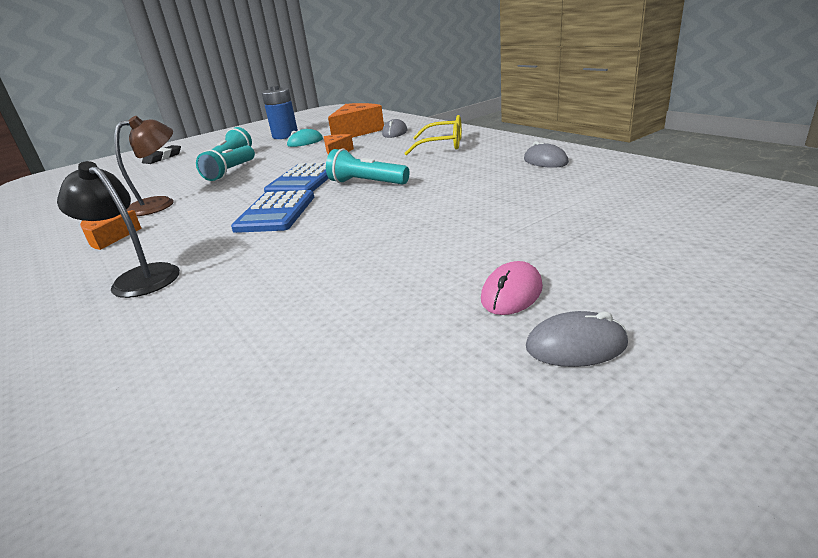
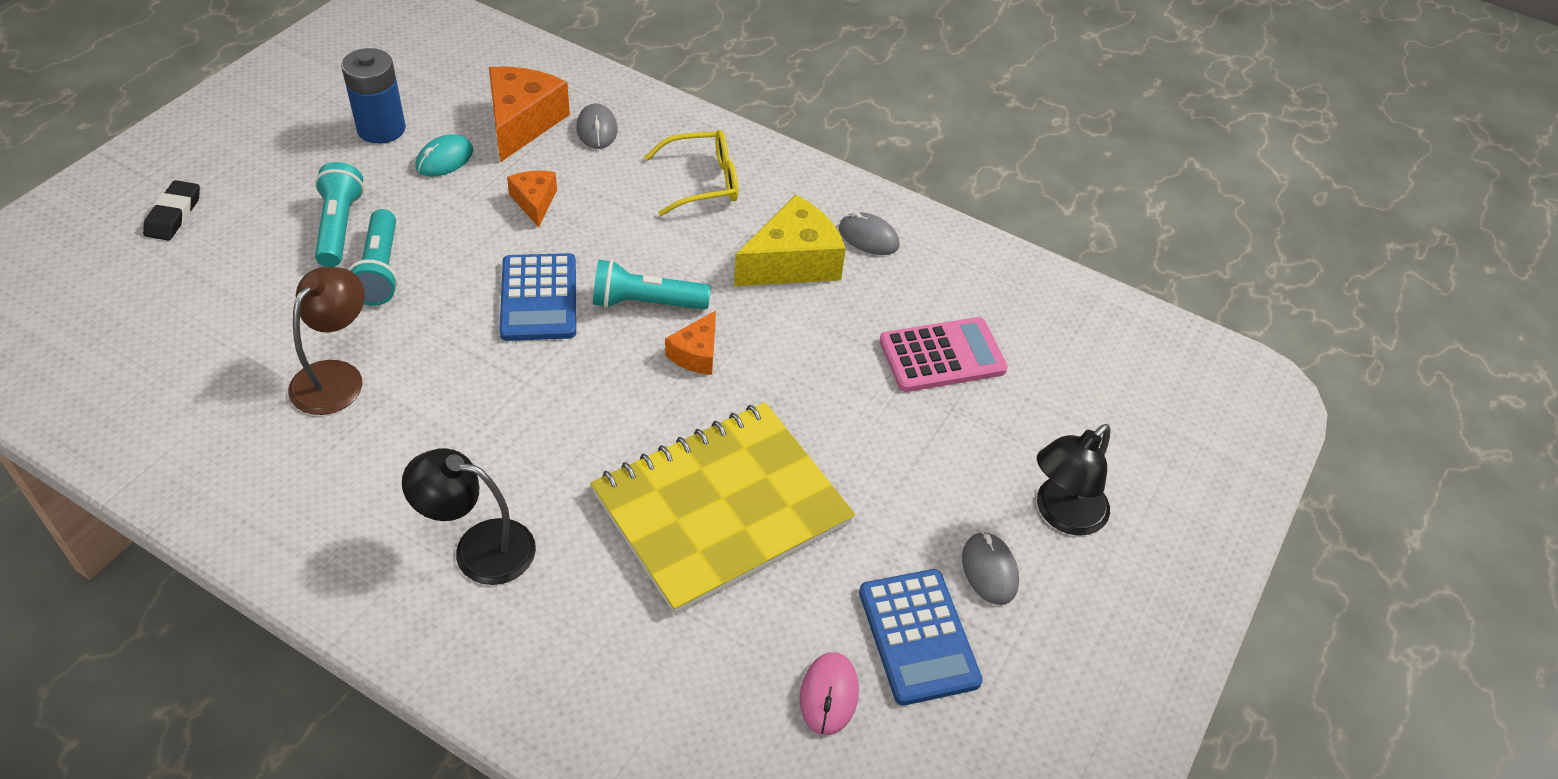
camera: 30 degrees left, 20 degrees up
(109, 239) = (341, 475): orange cheese -> orange cheese (696, 354)
(276, 213) = (559, 389): blue calculator -> blue calculator (918, 637)
(331, 274) = (721, 508): none -> yellow notebook
(481, 170) = (792, 262): none -> yellow cheese
(511, 293) = (918, 512): pink mouse -> pink mouse (829, 695)
(576, 345) = (989, 570): grey mouse -> grey mouse turned 75 degrees counterclockwise
(581, 209) = (942, 356): none -> pink calculator
(686, 311) = (1062, 515): none -> black lamp

